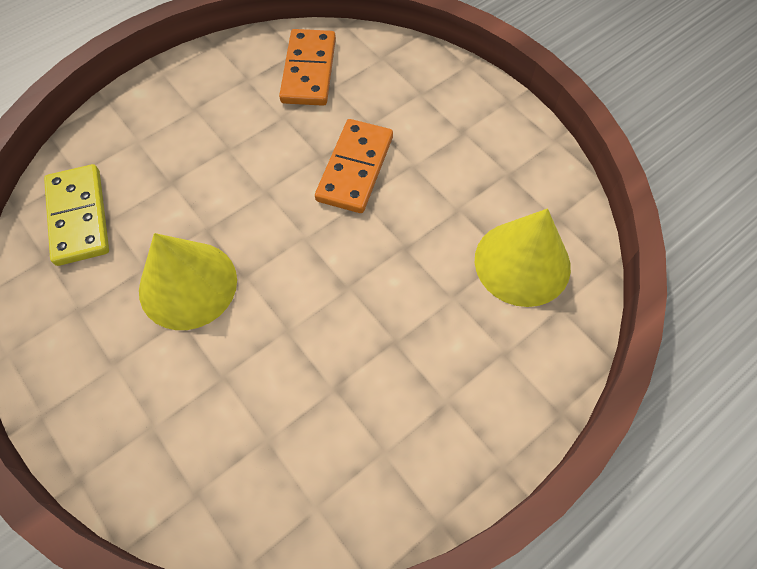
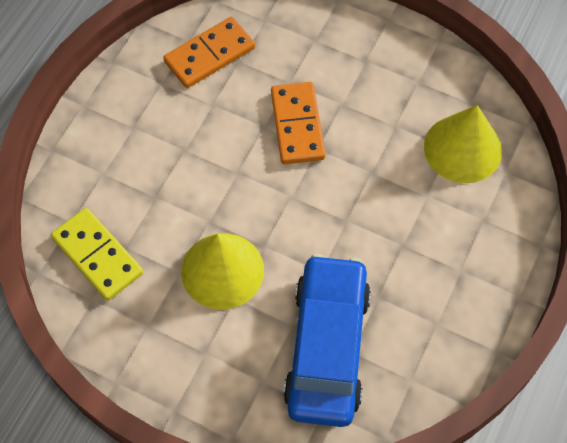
camera: 25 degrees left, 0 degrees up
(245, 421) = (327, 347): none -> blue car
(309, 70) = (210, 55): orange domino -> orange domino turned 75 degrees clockwise

